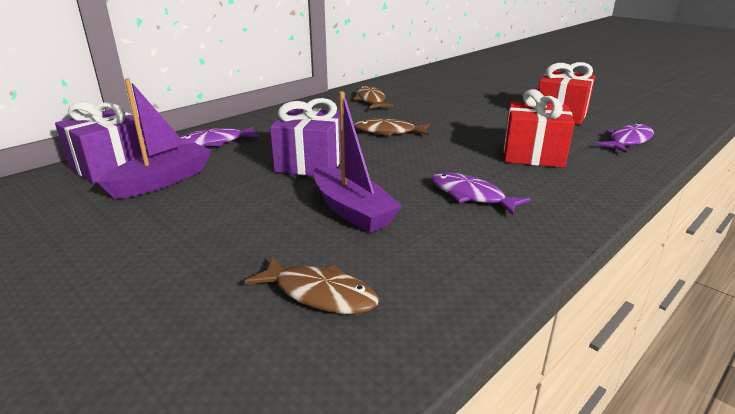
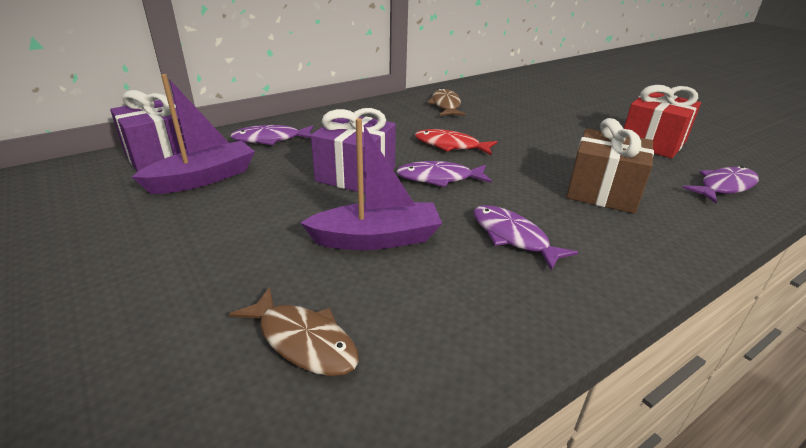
camera: 10 degrees right, 5 degrees up
(352, 210) = (376, 239): purple boat -> purple boat turned 75 degrees counterclockwise
(388, 132) = (450, 145): brown fish -> red fish
(388, 158) = (439, 178): none -> purple fish
(533, 154) = (602, 192): red gift -> brown gift

